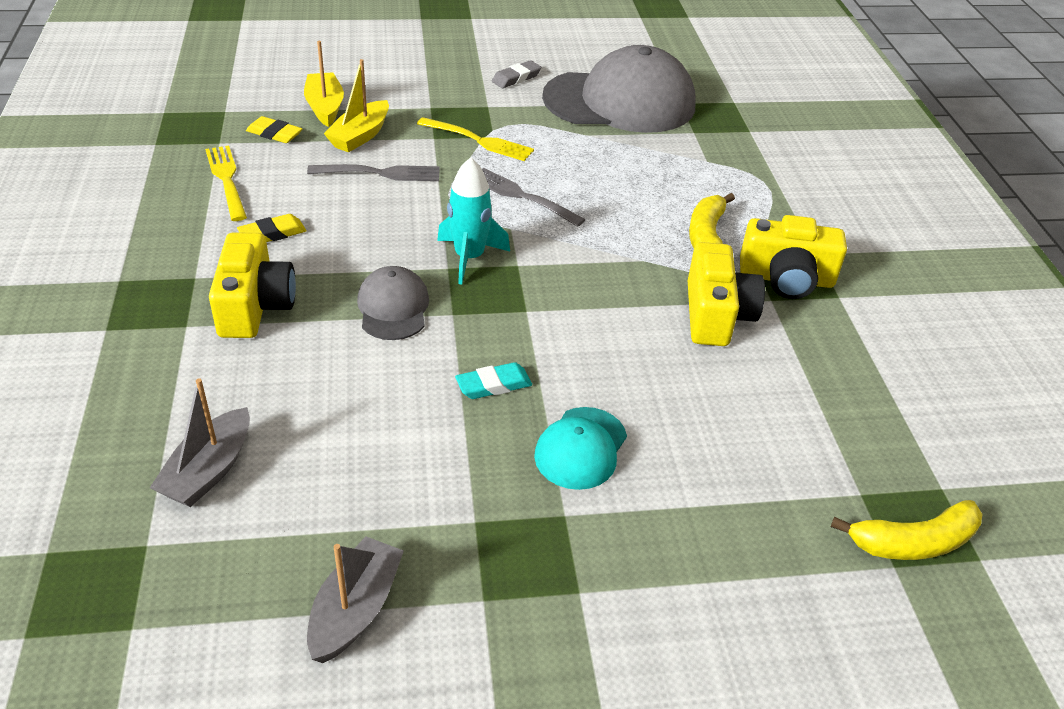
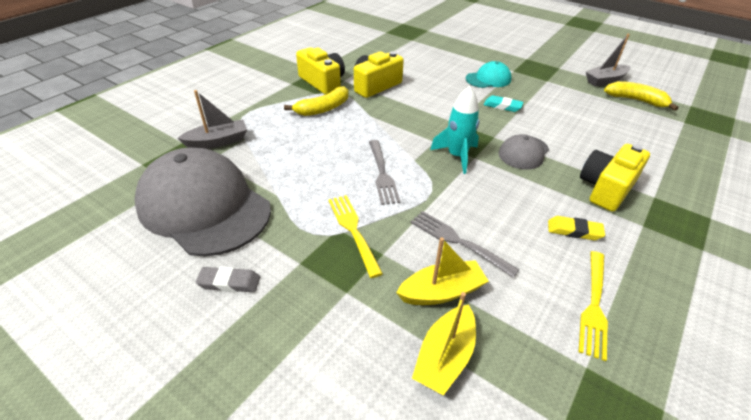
camera: 135 degrees left, 0 degrees up
(209, 470) = (652, 132): grey boat -> grey boat (218, 142)
(274, 134) = (522, 344): yellow eraser -> none
(913, 542) = (414, 30): yellow banana -> yellow banana (636, 100)

